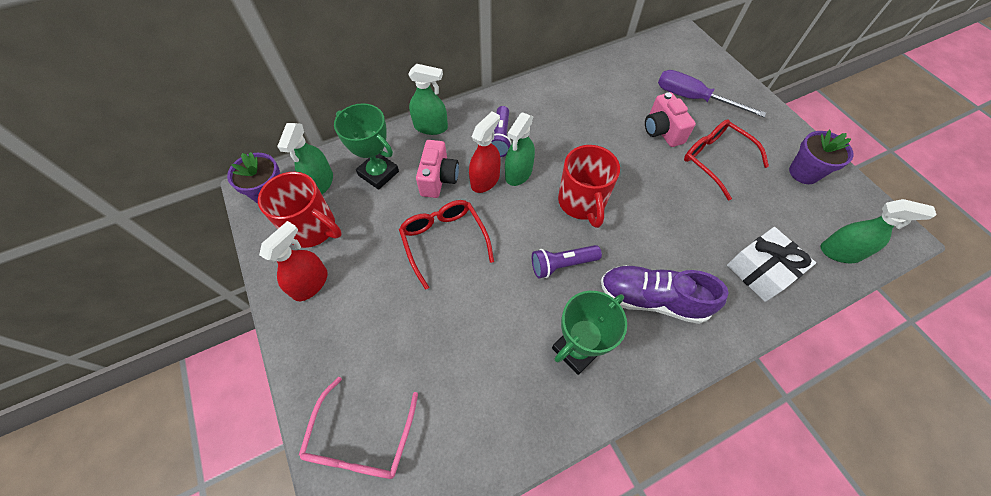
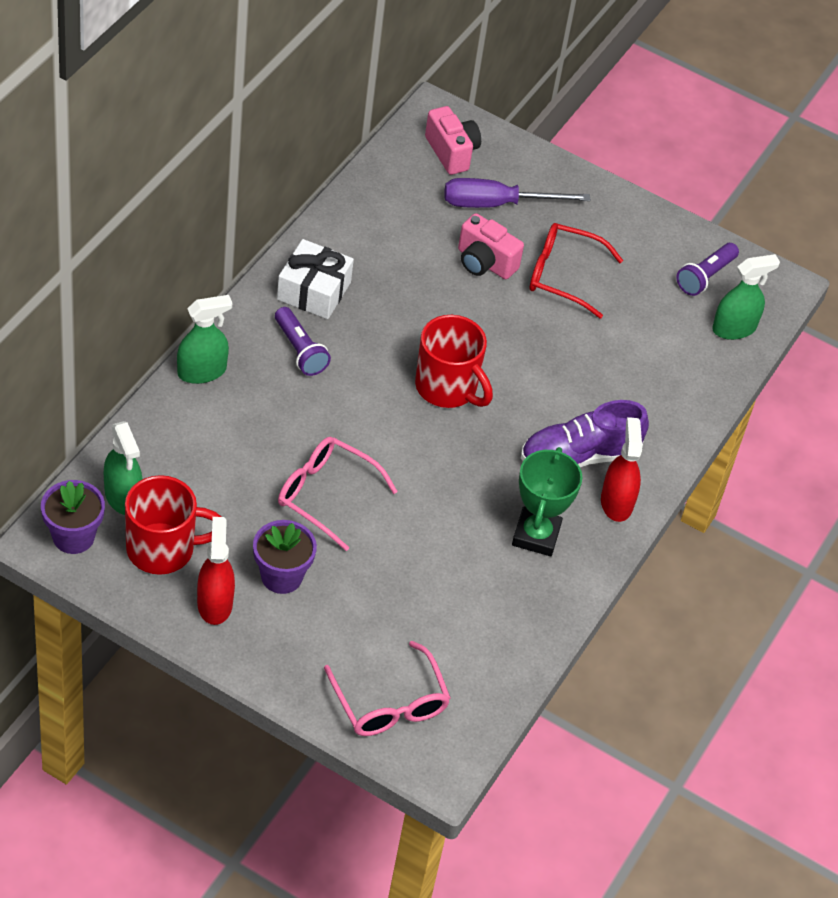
camera: 40 degrees left, 10 degrees down
(378, 173) = (185, 455): green trophy -> none
(438, 179) = (264, 430): pink camera -> pink camera (451, 152)
(444, 241) = (326, 495): red glasses -> pink glasses
(485, 180) = (320, 408): red spray bottle -> red spray bottle (616, 502)
(518, 173) = (353, 384): green spray bottle -> none
(562, 264) = (469, 463): purple flashlight -> purple flashlight (705, 277)
(761, 270) = (668, 381): white gift -> white gift (314, 291)
(804, 172) = (662, 252): purple flower pot -> purple flower pot (281, 576)

